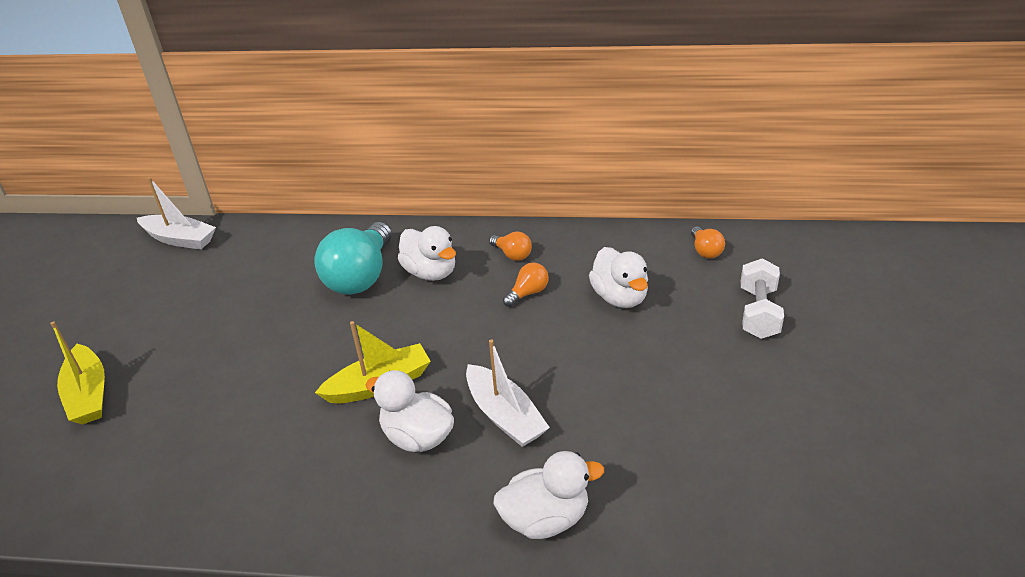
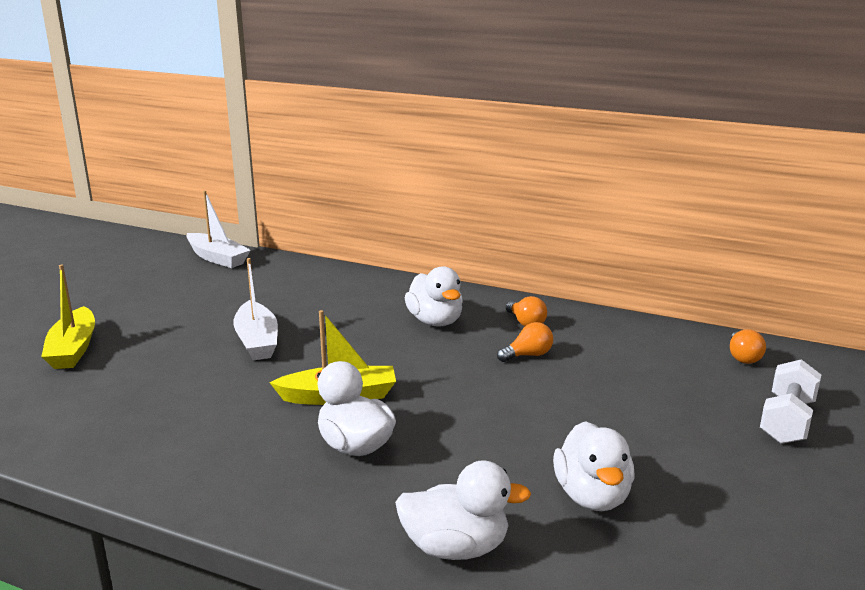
camera: 15 degrees right, 15 degrees down
(361, 276) = (365, 312): turquoise light bulb -> none
(505, 416) = (454, 449): white boat -> white boat (257, 341)
(619, 297) = (627, 377): white duck -> white duck (592, 496)

